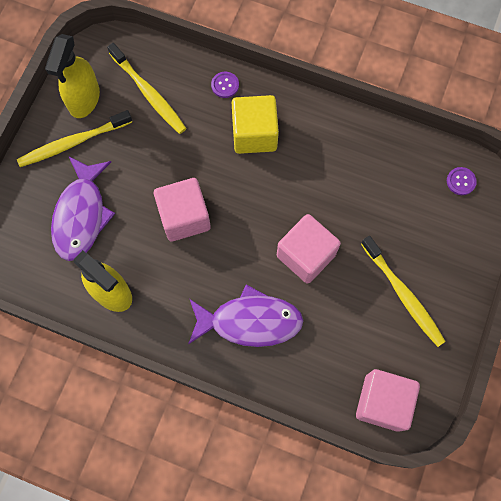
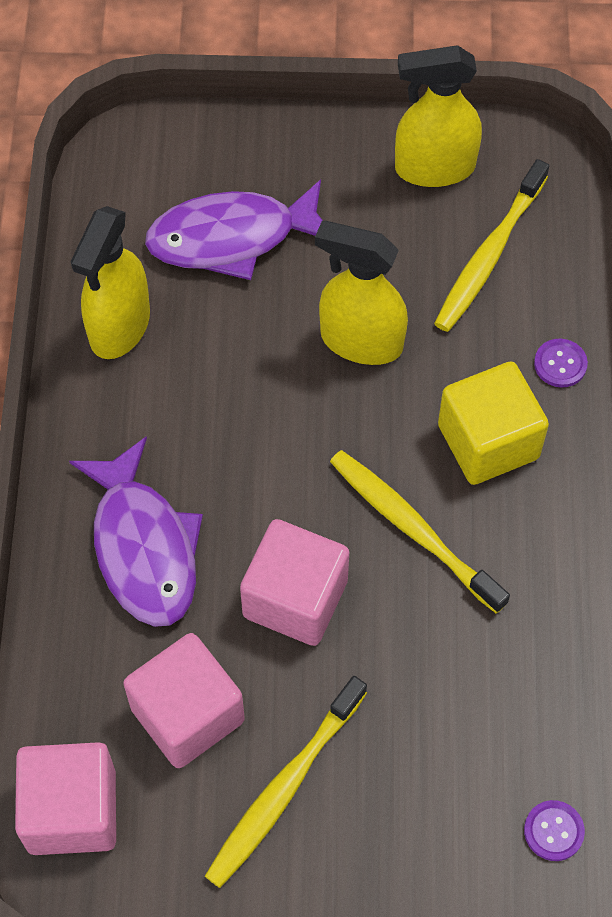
camera: 70 degrees right, 10 degrees down
(73, 143) = (351, 180): yellow toothbrush -> yellow toothbrush (413, 529)
(173, 173) = (360, 341): none -> yellow spray bottle
(184, 217) = (288, 385): pink cube -> pink cube (187, 714)

